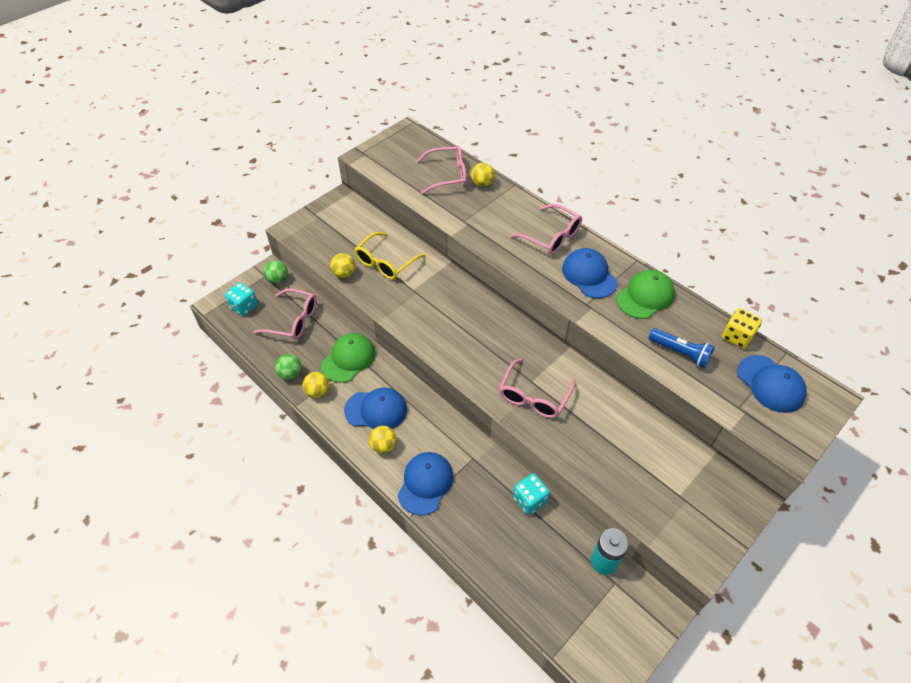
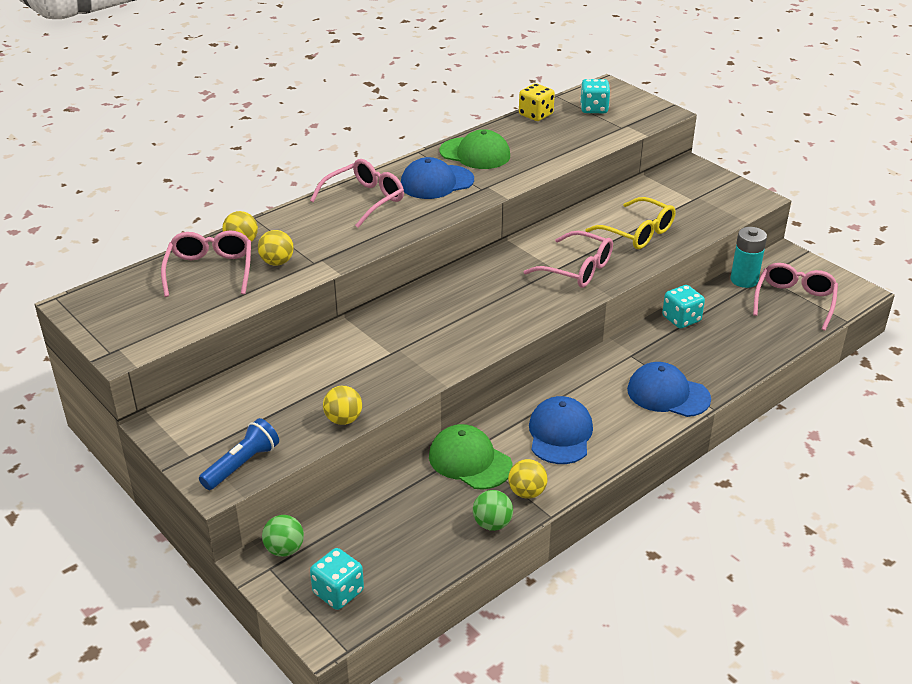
camera: 85 degrees left, 15 degrees down
(293, 320) = (383, 525): pink glasses -> pink glasses (794, 301)
(383, 446) = (616, 428): yellow ball -> yellow ball (277, 262)
(385, 263) = (330, 377): yellow glasses -> yellow glasses (638, 233)
(645, 296) = (475, 154): green cap -> green cap turned 150 degrees clockwise
(680, 353) = (555, 145): blue flashlight -> blue flashlight (242, 465)
(770, 384) = (594, 109): blue cap -> turquoise dice

